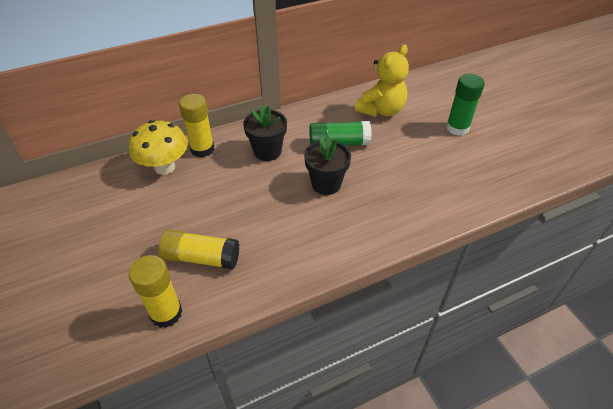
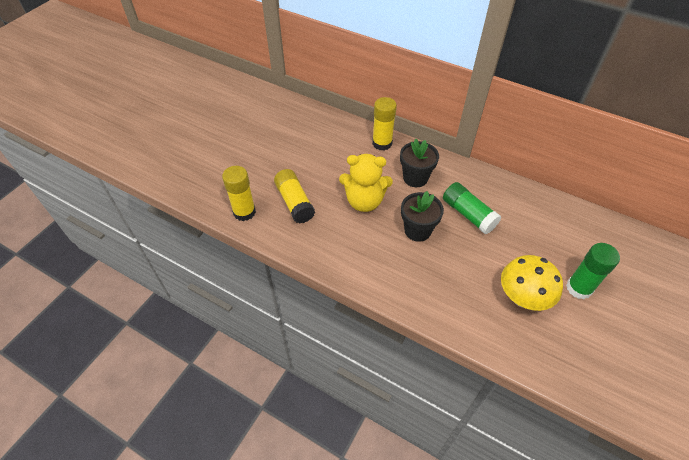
camera: 55 degrees right, 5 degrees up
(164, 167) = (348, 136): yellow mushroom -> yellow mushroom (522, 298)
(381, 110) = (538, 221): yellow teddy bear -> yellow teddy bear (364, 201)

